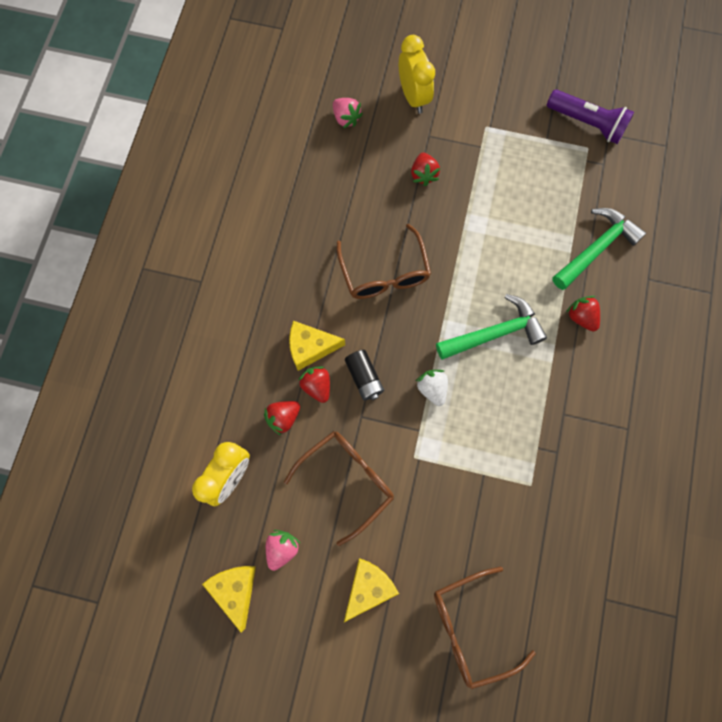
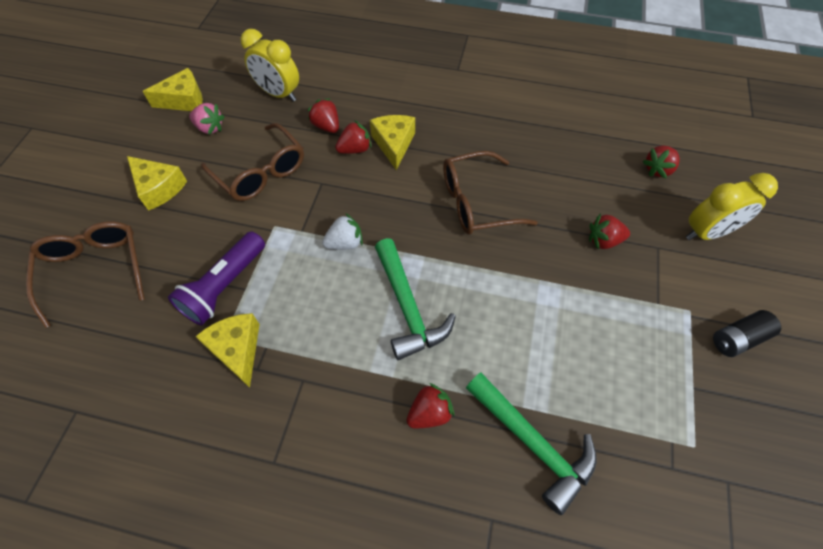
camera: 90 degrees right, 15 degrees down
(346, 118) = (657, 169): pink strawberry -> red strawberry
(364, 378) = (361, 185): black battery -> black battery (738, 339)
(542, 471) = (237, 349): none -> yellow cheese
(587, 123) = (736, 448): purple flashlight -> purple flashlight (225, 286)

